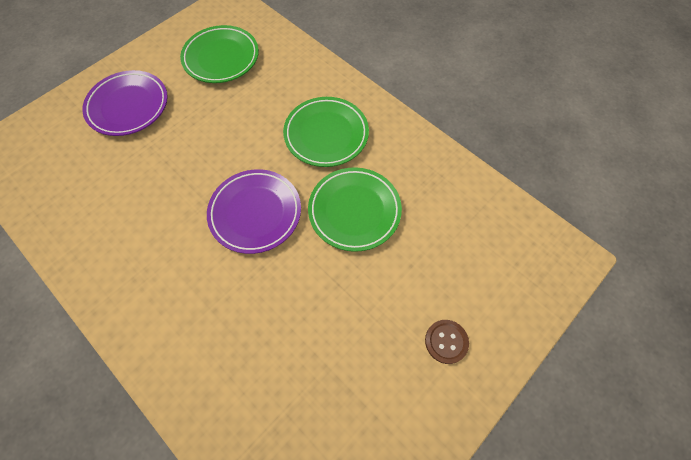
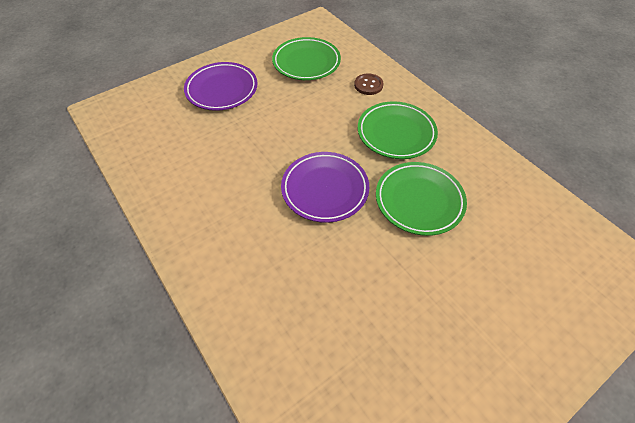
camera: 10 degrees right, 10 degrees down
(446, 341) = (508, 335): brown button -> brown button (368, 85)

